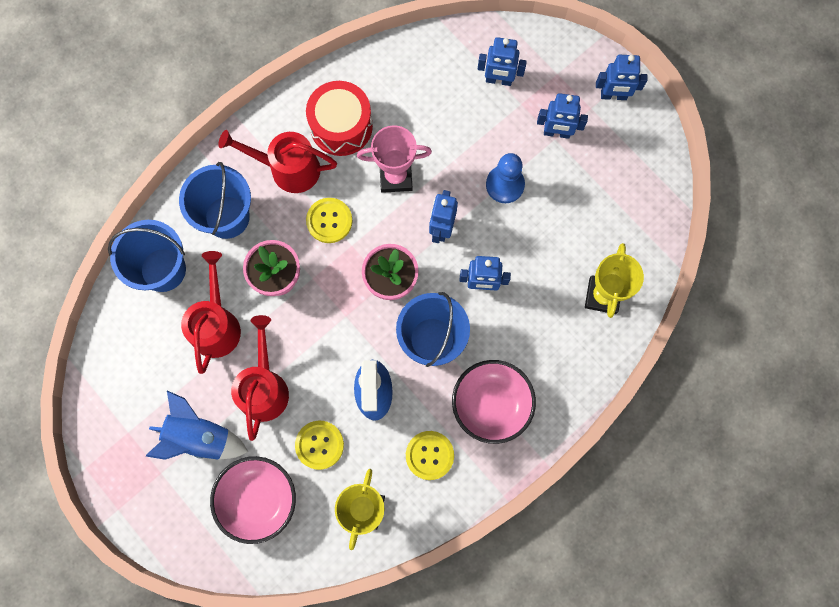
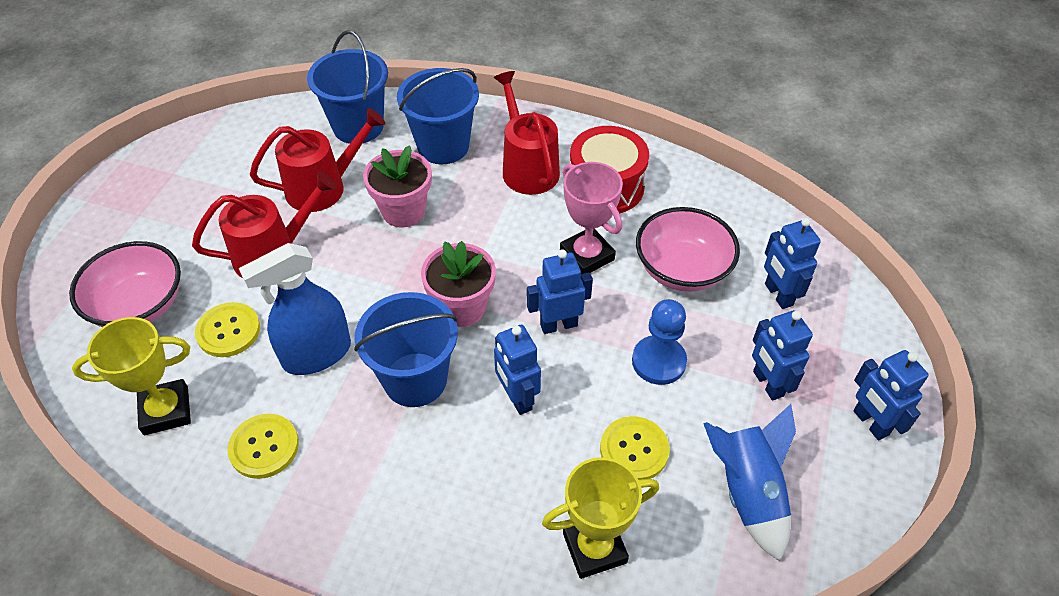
camera: 60 degrees right, 25 degrees down
(200, 437) = (192, 227): blue rocket -> blue rocket (747, 492)
(329, 221) = (495, 223): yellow button -> yellow button (634, 450)
(491, 404) = (365, 484): pink bowl -> pink bowl (682, 269)

